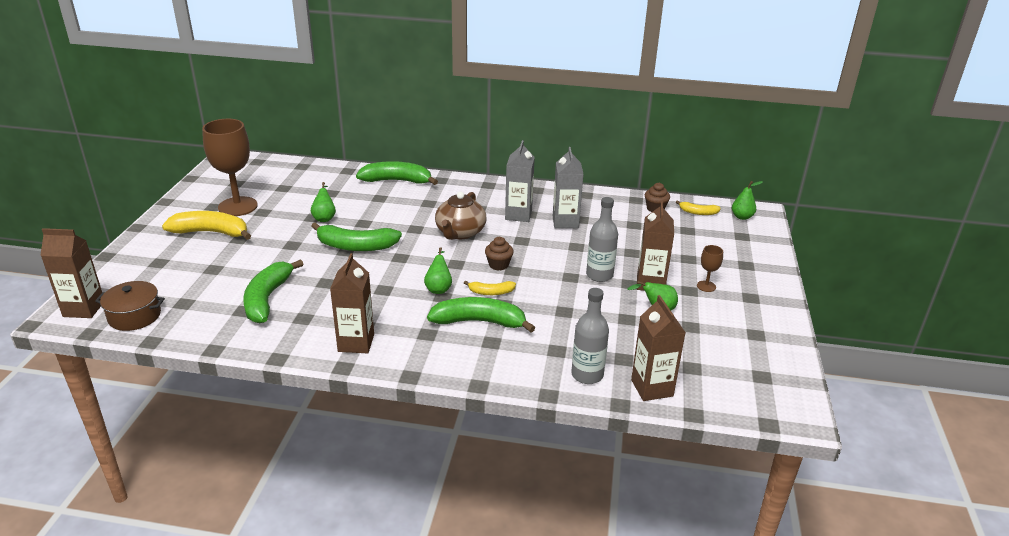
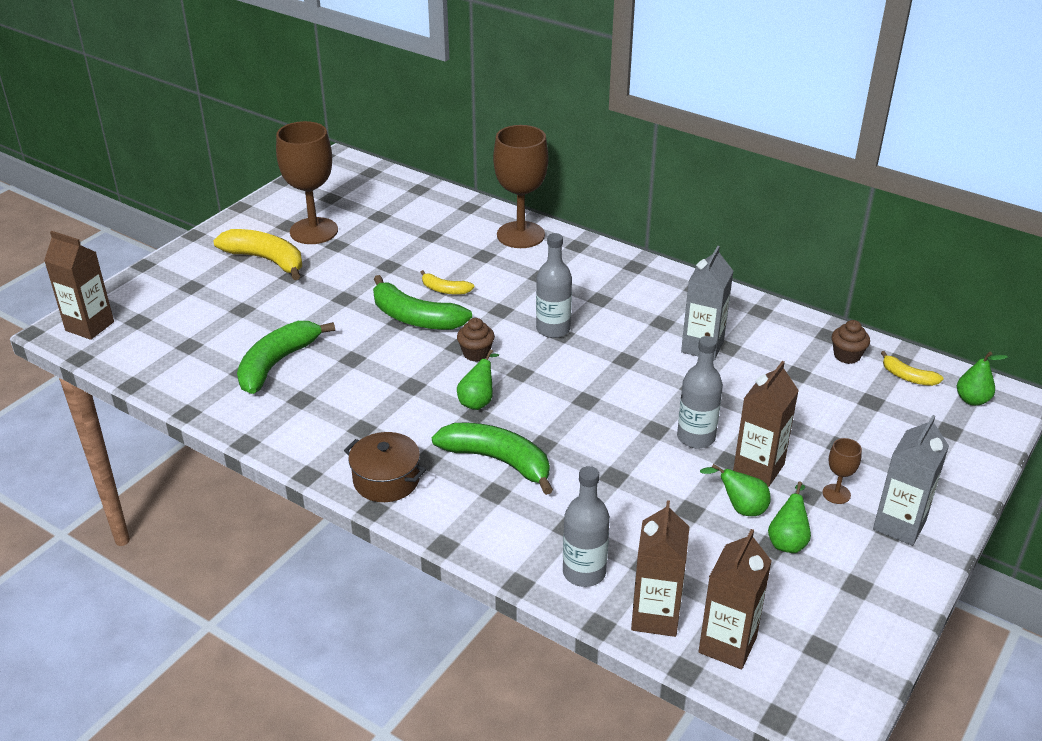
camera: 25 degrees right, 5 degrees up
(134, 316) = (132, 349): brown pot -> brown pot (386, 480)
(324, 217) = (402, 269): green pear -> green pear (787, 541)
(356, 343) = (339, 448): brown carton -> brown carton (727, 645)
(397, 181) = (520, 235): green banana -> brown goblet
(460, 232) = (553, 329): brown teapot -> grey bottle
(491, 292) = (538, 424): yellow banana -> yellow banana (445, 290)
(498, 265) = (572, 388): brown cupcake -> brown cupcake (476, 353)
(518, 215) = (645, 321): grey carton -> grey carton (899, 525)

